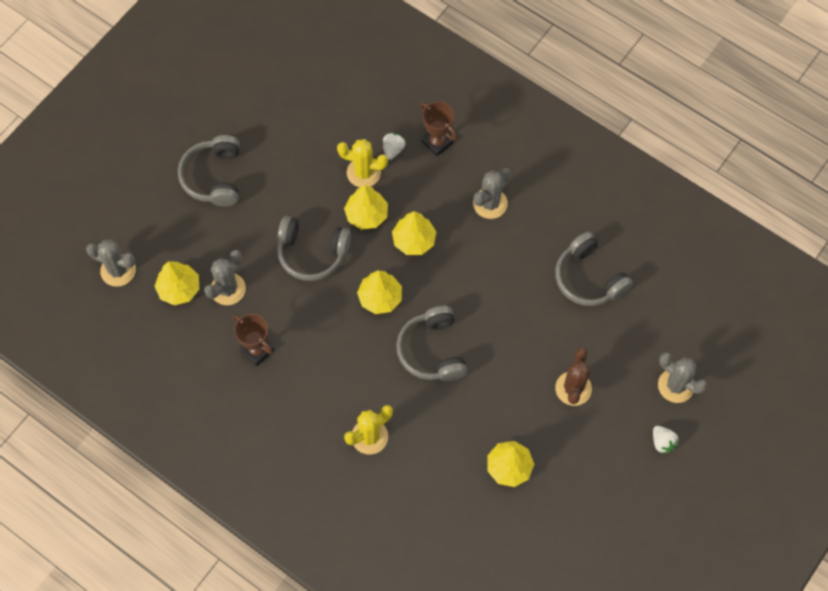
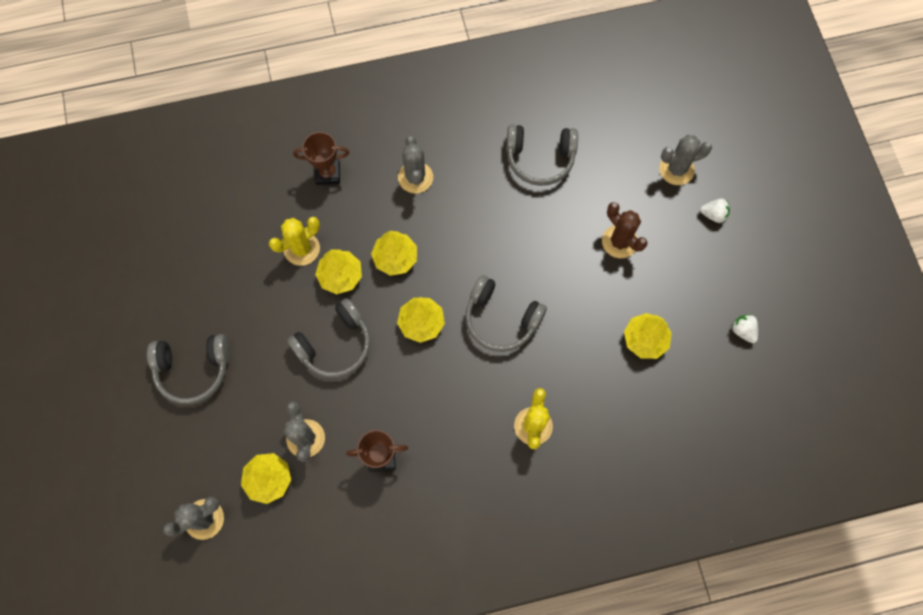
camera: 50 degrees left, 5 degrees up
(214, 177) = (193, 370): grey headphones -> grey headphones turned 45 degrees counterclockwise
(393, 150) = (303, 211): white strawberry -> white strawberry (742, 331)

